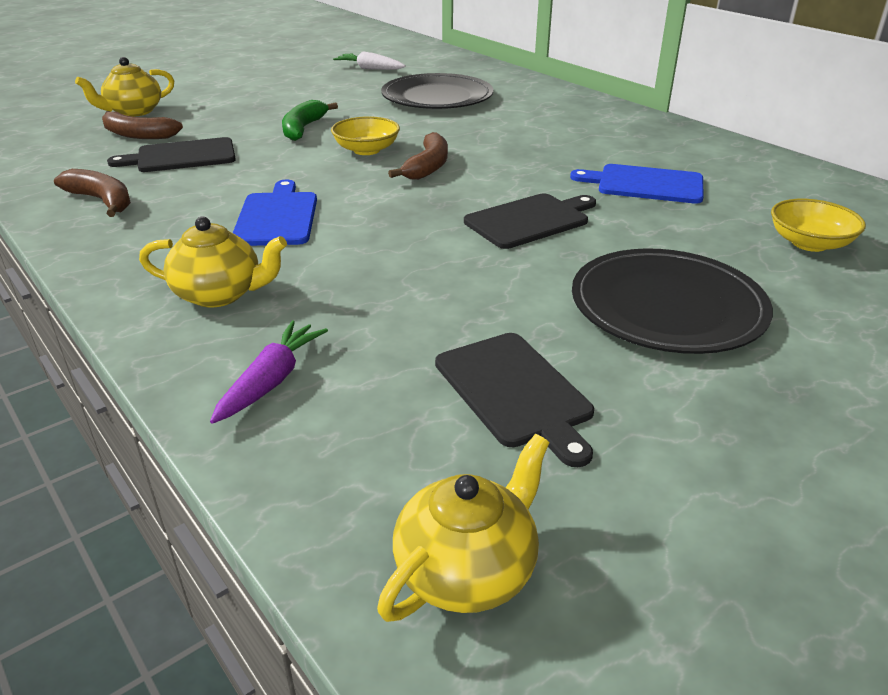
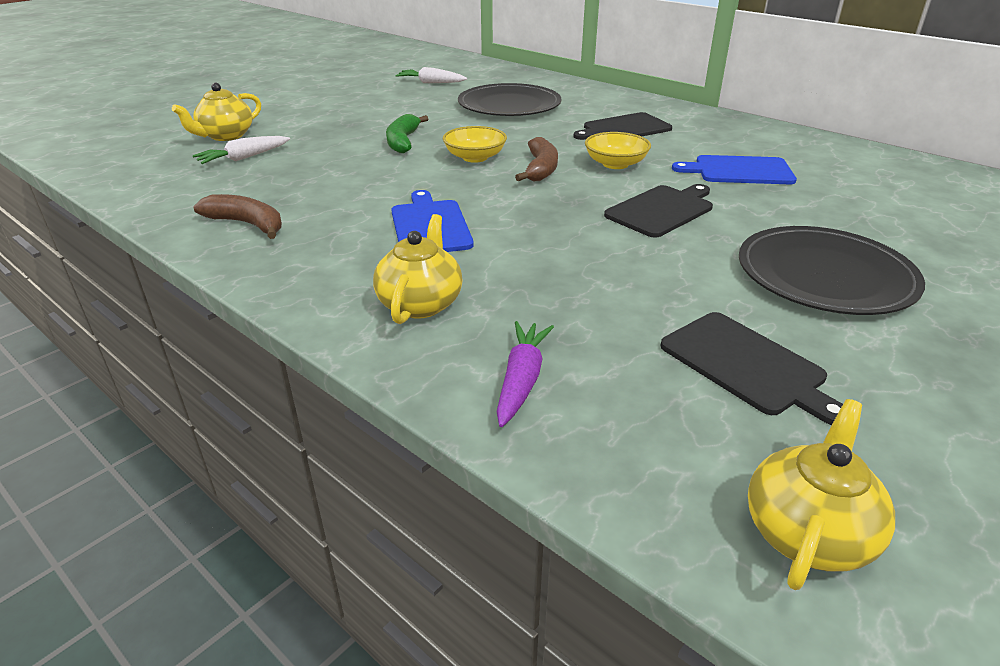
camera: 10 degrees left, 0 degrees up
(138, 135) = (244, 158): brown banana -> white carrot
(182, 156) = (301, 175): black cutting board -> black cutting board (624, 129)
(219, 294) = (420, 303): yellow teapot -> yellow teapot turned 75 degrees counterclockwise
(809, 243) = (903, 211): yellow bowl -> yellow bowl (615, 164)

